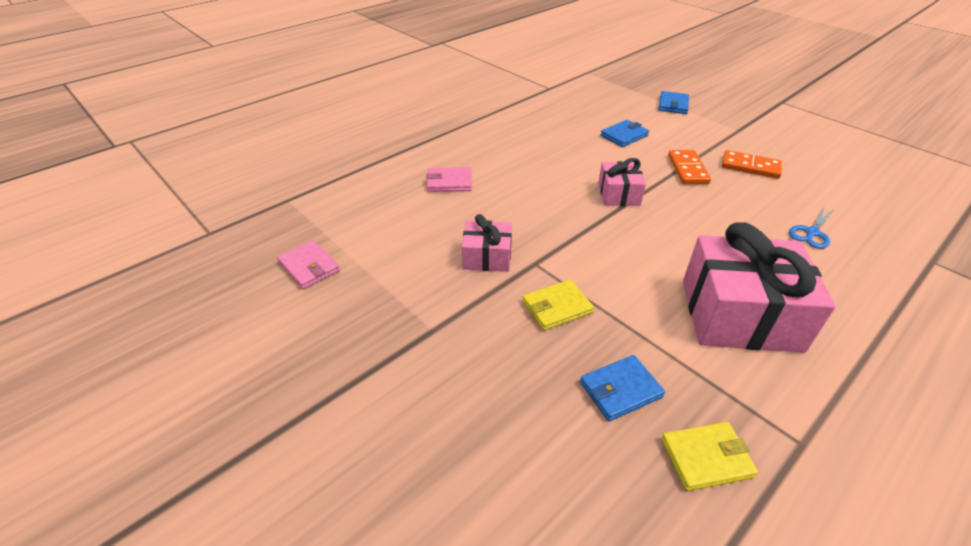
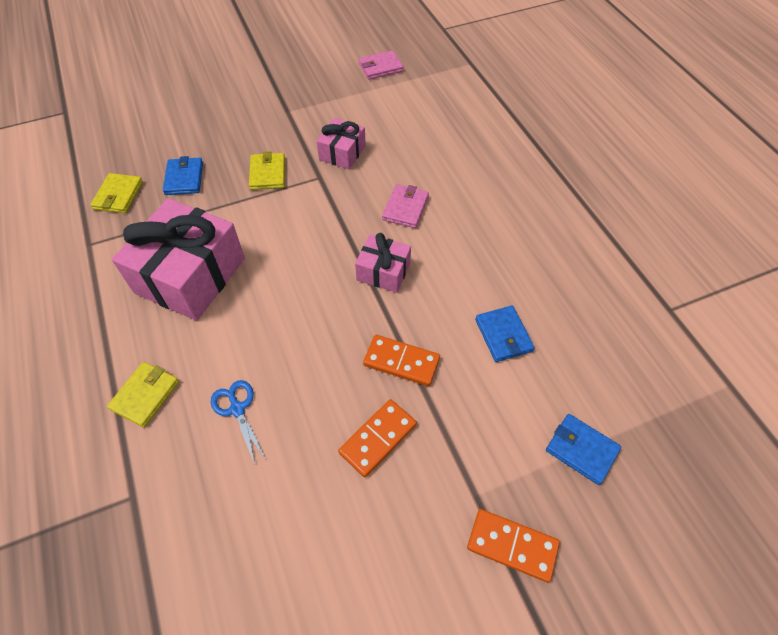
camera: 110 degrees right, 15 degrees up
(449, 182) = (458, 155): pink wallet -> pink wallet (405, 208)
(749, 117) = (512, 545): none -> orange domino
(871, 290) = (145, 395): none -> yellow wallet

